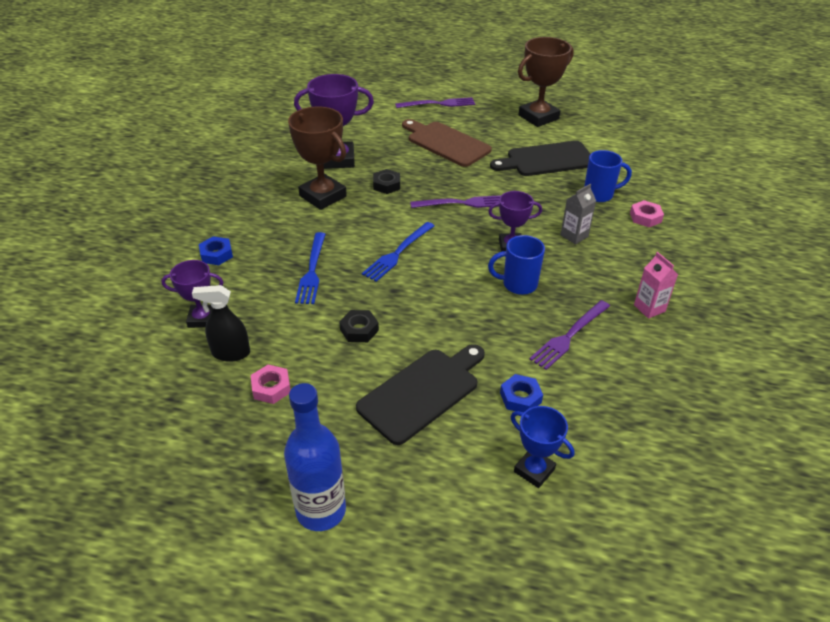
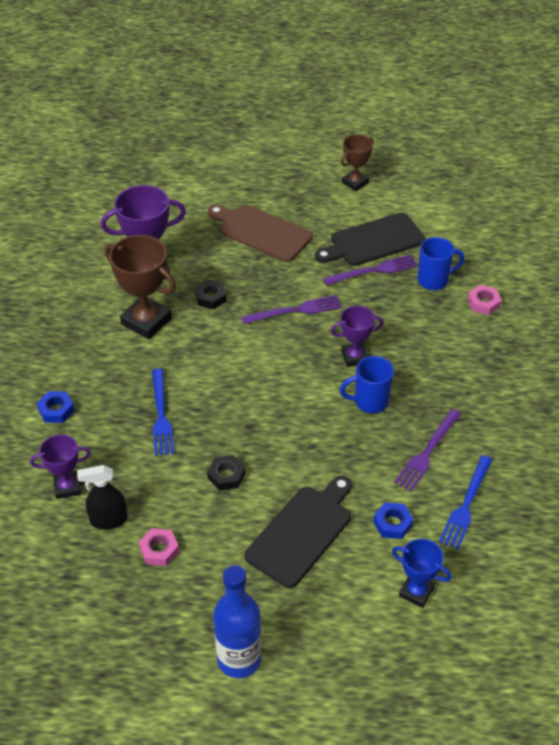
camera: 10 degrees left, 5 degrees up
(398, 253) = (243, 382): blue fork -> blue fork (466, 505)
(438, 104) = (241, 177): purple fork -> purple fork (374, 270)
(538, 117) = (355, 182): brown trophy -> brown trophy, size x0.60
(574, 236) = (415, 336): grey carton -> none
(649, 308) = (498, 410): pink carton -> none

